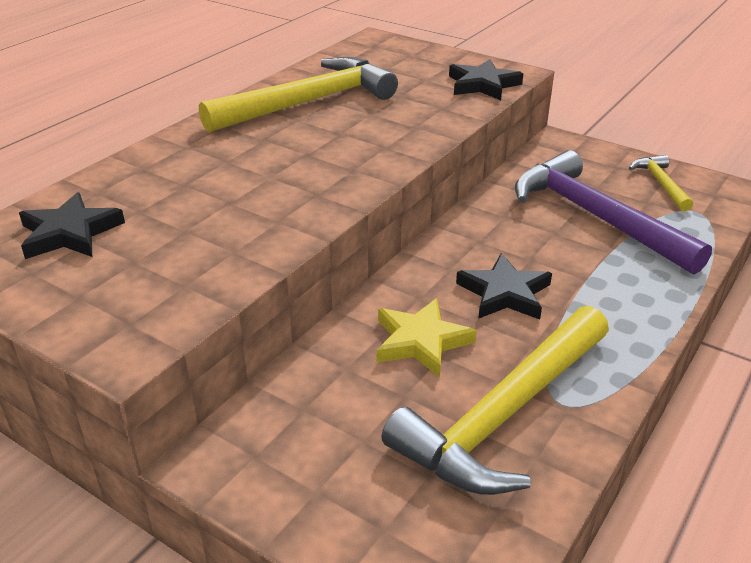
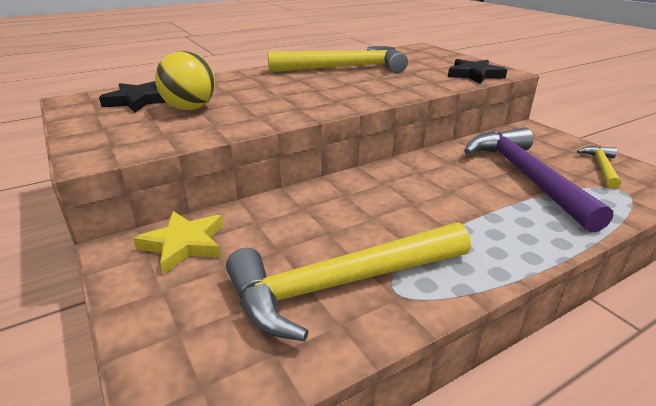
camera: 25 degrees right, 5 degrees down
(167, 229) = (190, 108): none -> yellow ball
(421, 341) = (322, 220): yellow star -> yellow star (184, 244)
(504, 293) = (411, 206): black star -> none

